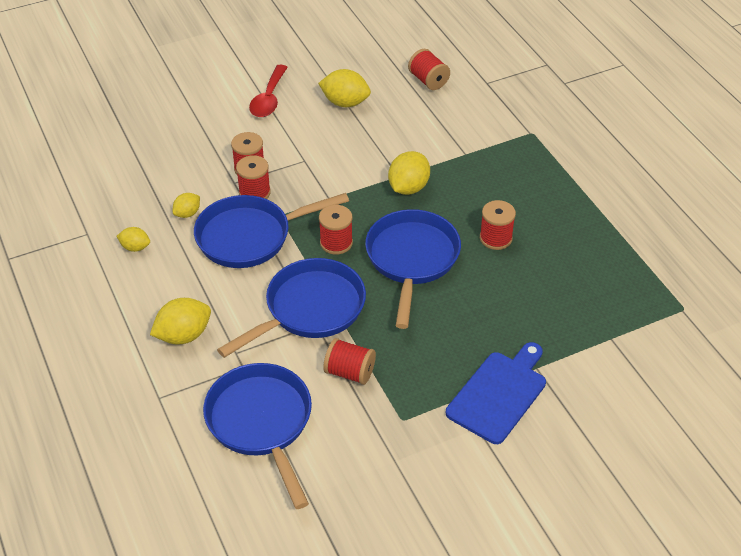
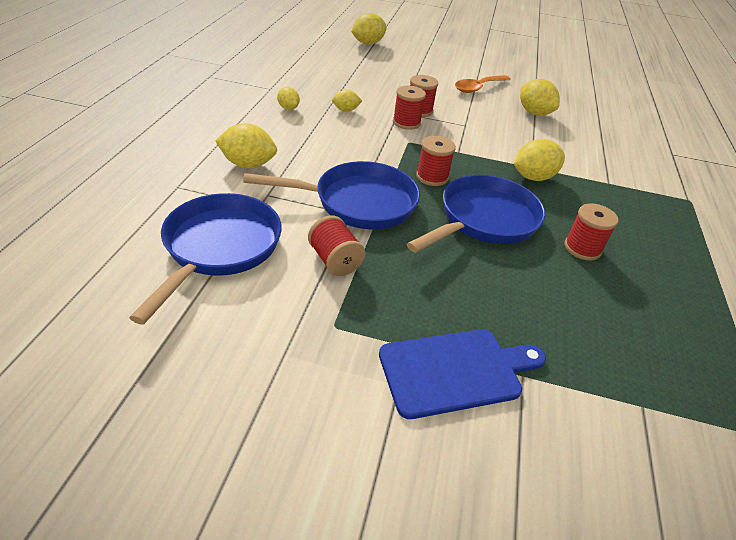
camera: 35 degrees right, 5 degrees down
(99, 98) = (368, 43): none -> yellow lemon
(250, 236) = (371, 141): blue pan -> none
(269, 99) = (478, 88): red spoon -> orange spoon
(428, 80) = (618, 131): red spool -> none

